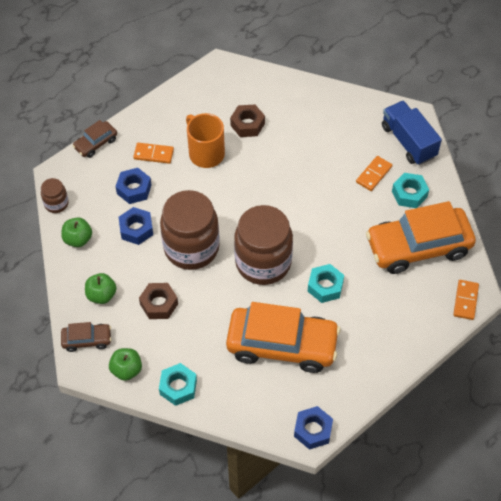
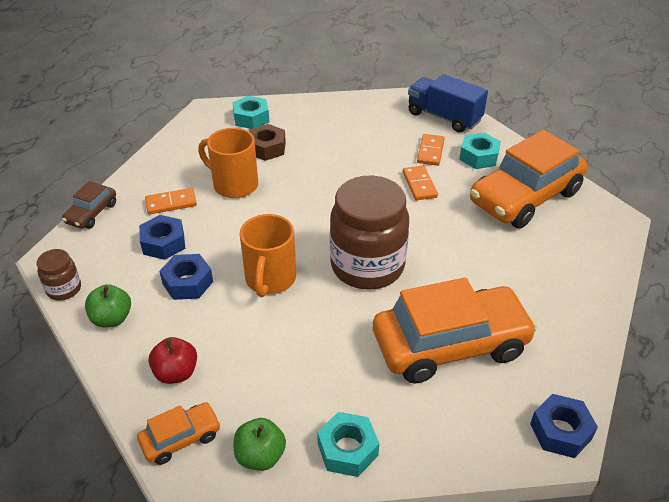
camera: 25 degrees left, 15 degrees down
(87, 340) = (181, 438): brown car -> orange car
(101, 295) = (176, 373): green apple -> red apple
(159, 304) = (262, 355): brown nut -> none
(191, 248) = (270, 279): brown jar -> orange mug
(325, 286) = (455, 266): turquoise nut -> turquoise nut (251, 118)
(465, 300) = (613, 228): orange domino -> orange domino (419, 185)

